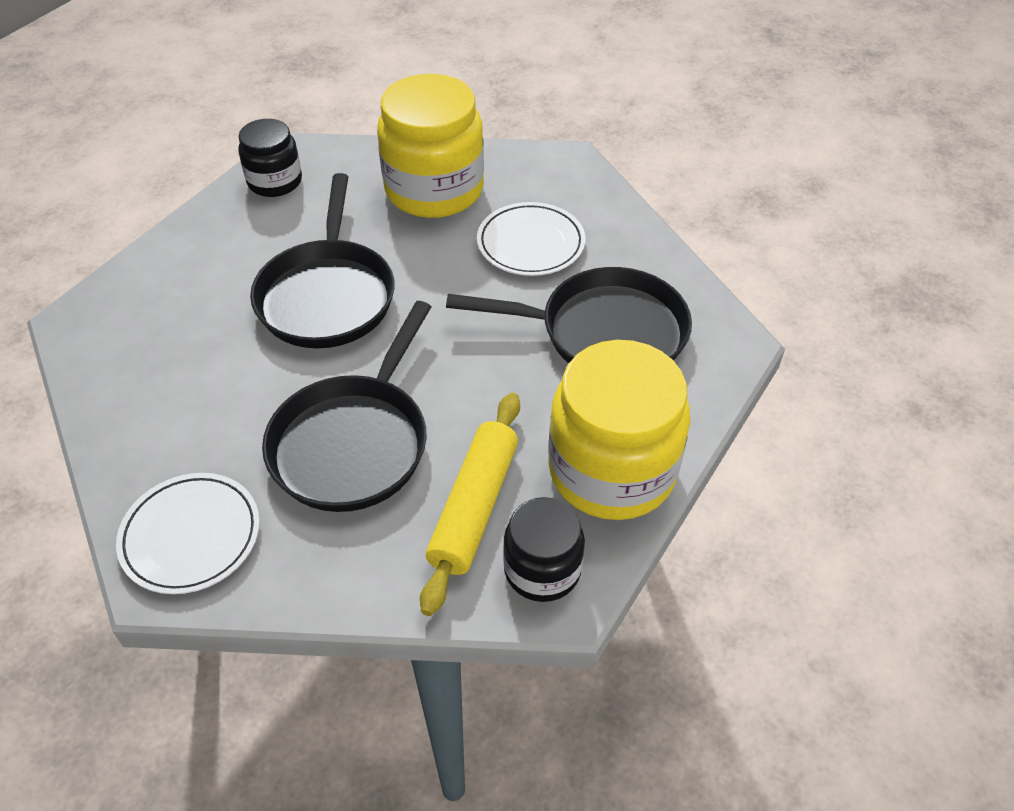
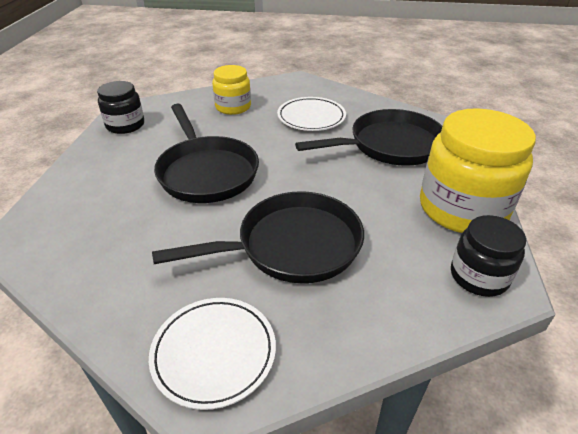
camera: 25 degrees left, 10 degrees down
(354, 442) = (291, 246): black pan -> black pan turned 105 degrees counterclockwise
(434, 190) = (233, 107): yellow jar -> yellow jar, size x0.56
(474, 507) = (403, 256): yellow rolling pin -> none

